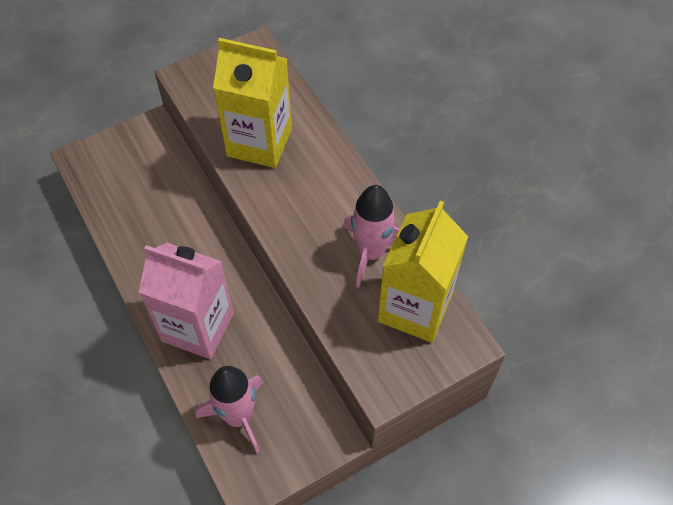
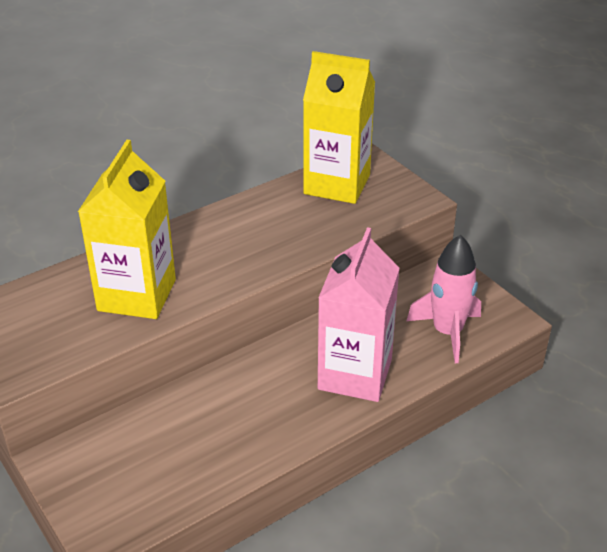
camera: 95 degrees left, 20 degrees down
(371, 253) = (280, 210): pink rocket -> none

